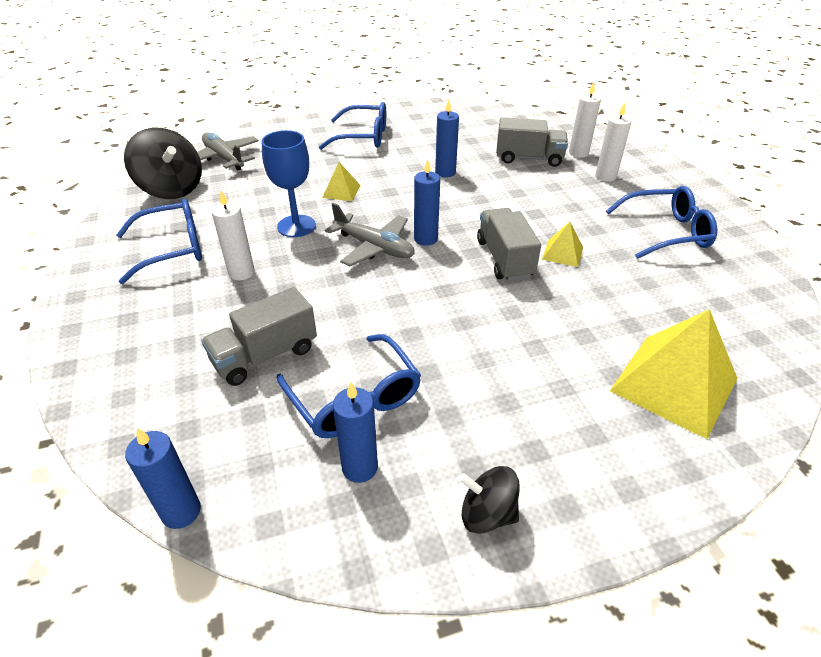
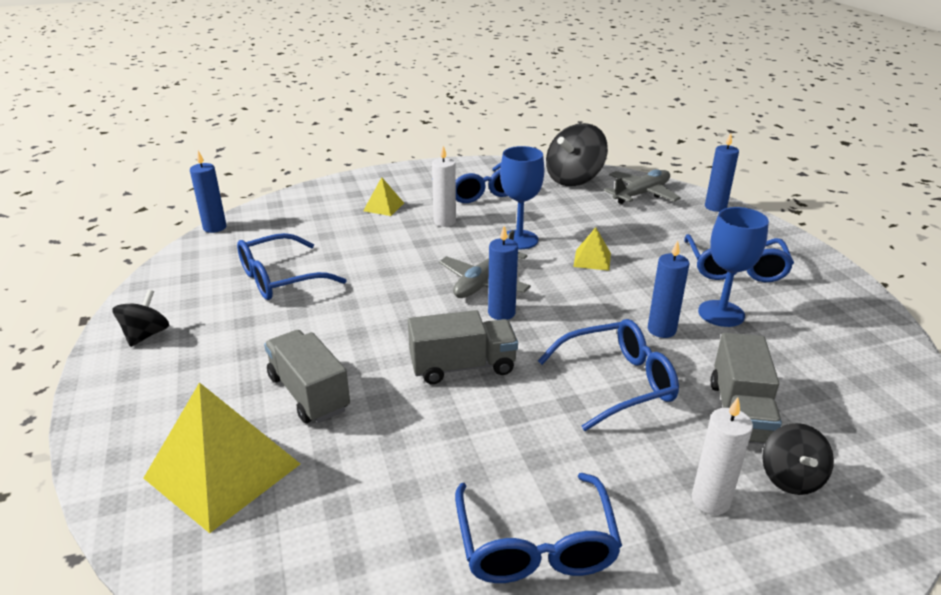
camera: 90 degrees right, 10 degrees down
(265, 355) = (339, 240): grey truck -> grey truck (309, 393)
(359, 467) = (215, 283): blue candle -> blue candle (715, 207)
(423, 150) = (721, 313): none -> blue goblet
(509, 194) = (617, 382): none -> blue glasses
(562, 253) = (475, 416): yellow pyramid -> yellow pyramid (383, 207)
(578, 153) = (791, 478): white candle -> black spinning top

